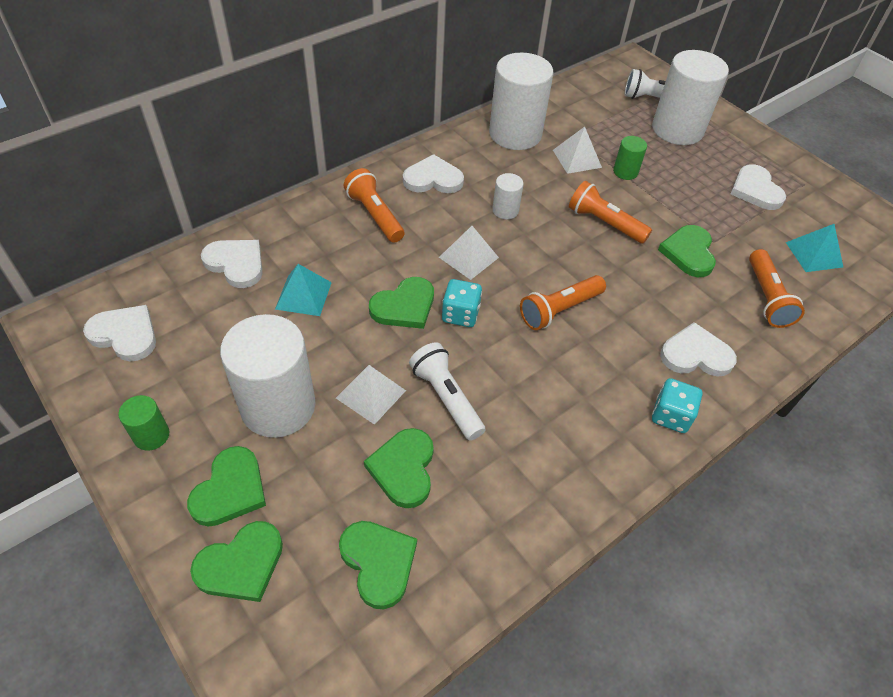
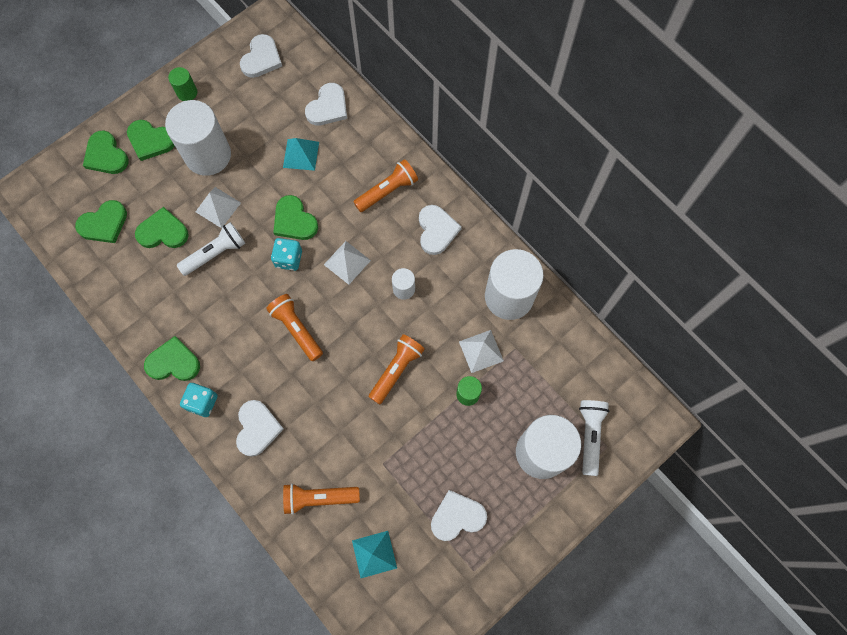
camera: 90 degrees right, 20 degrees up
(688, 253) = (366, 439): green heart -> green heart (173, 362)

